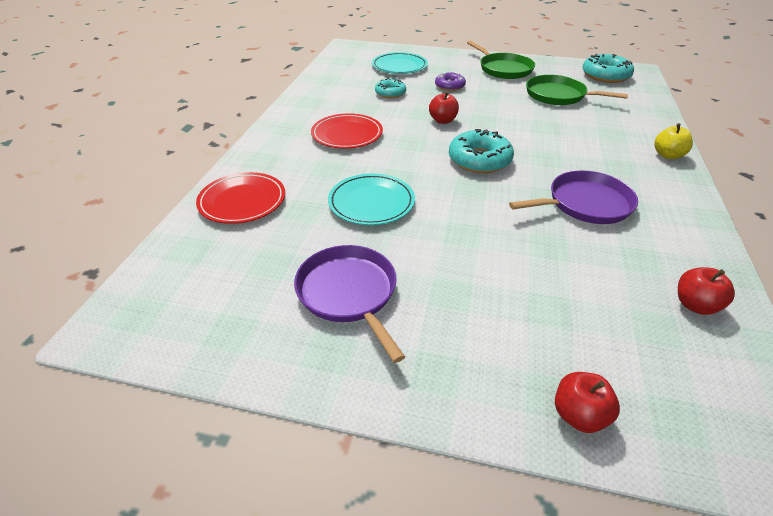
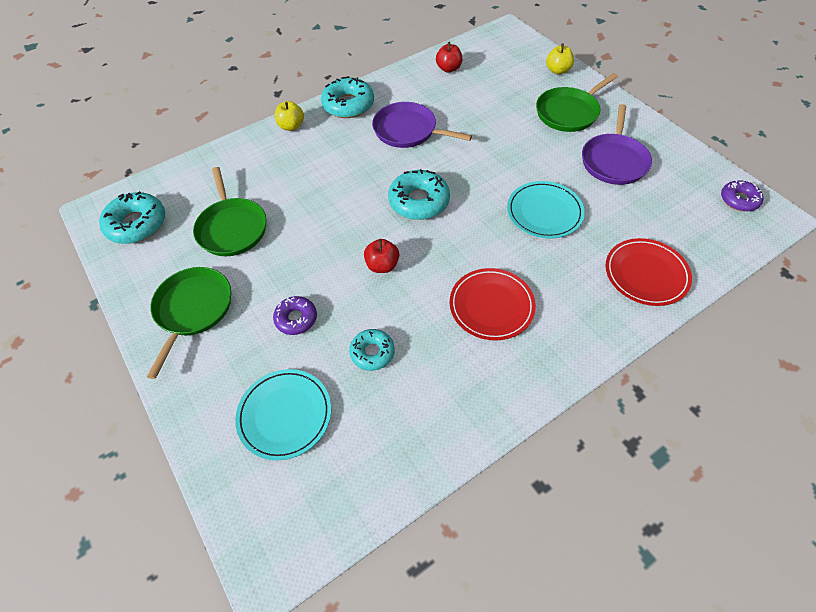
camera: 135 degrees left, 15 degrees up
(159, 328) = (739, 200): none -> purple donut
(469, 334) = (569, 112): none -> green pan
(579, 415) = (557, 70): red apple -> yellow apple
(676, 195) = (348, 105): none -> turquoise donut

